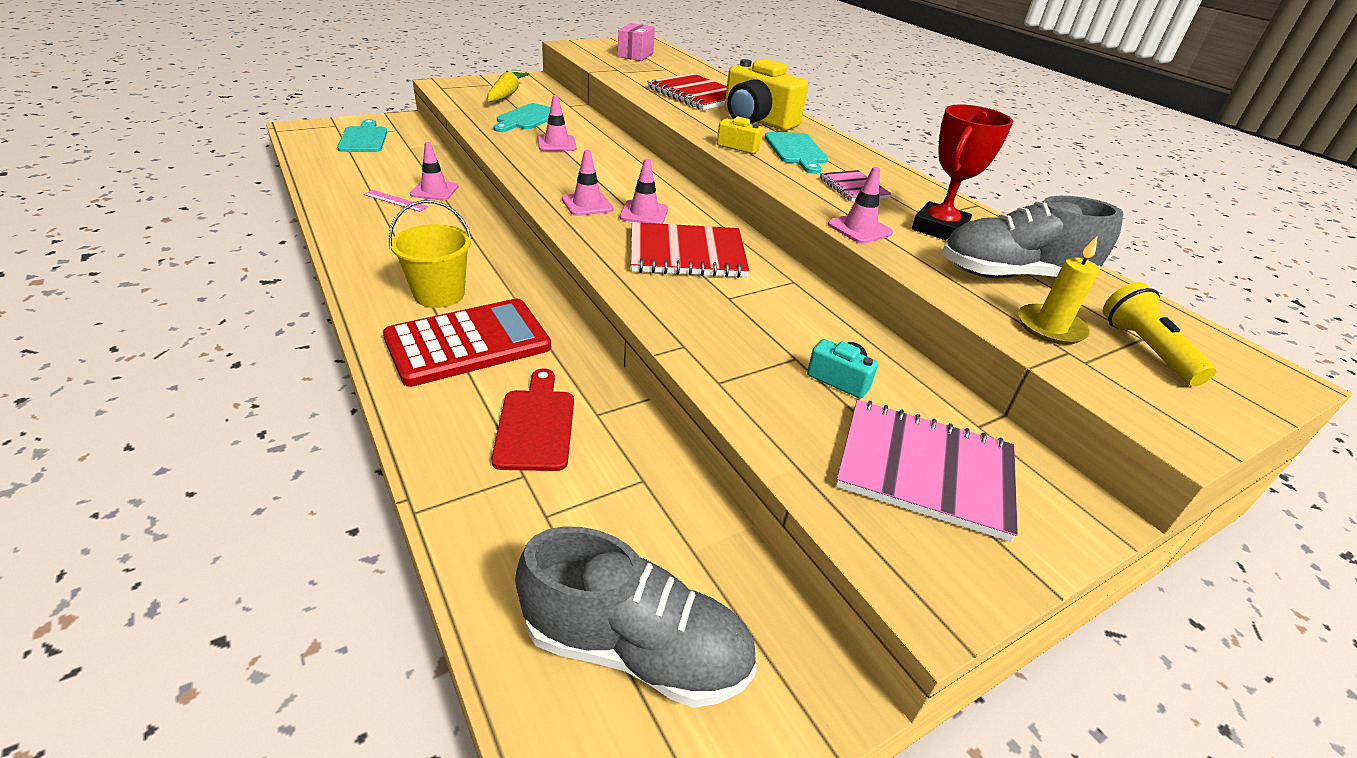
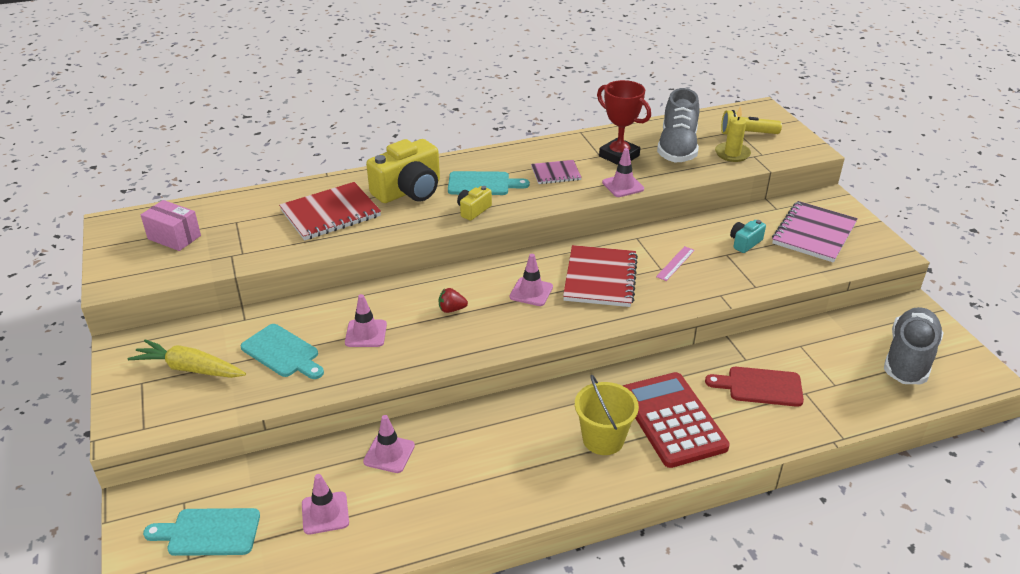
camera: 75 degrees left, 0 degrees up
(395, 201) = (411, 483): pink ruler -> pink ruler (675, 263)
(587, 204) = (513, 322): pink traffic cone -> pink traffic cone (325, 513)
(601, 176) = (451, 309): none -> red strawberry

